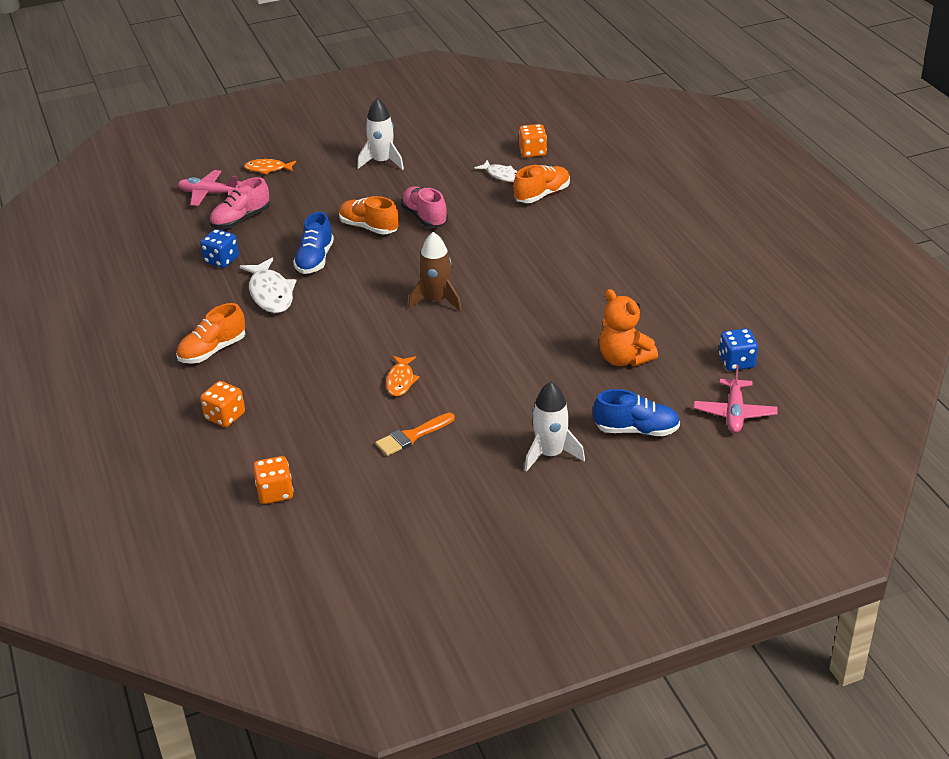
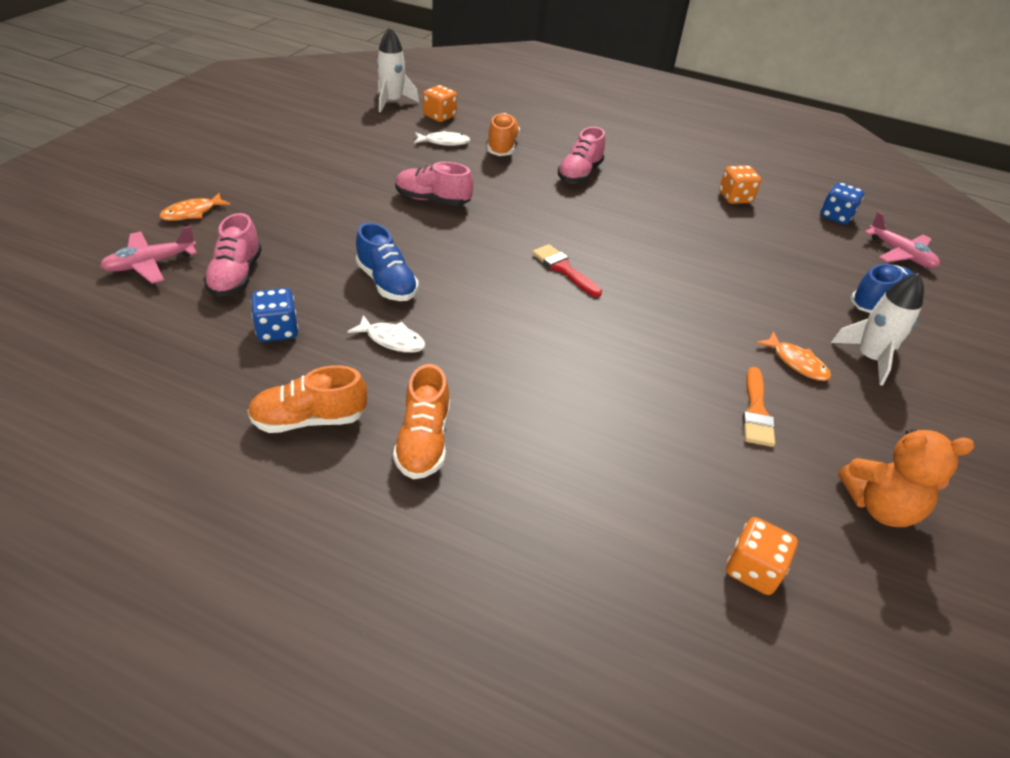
camera: 50 degrees left, 5 degrees up
(225, 416) = (559, 514): orange dice -> orange dice (735, 198)
(270, 293) = (392, 340): white fish -> white fish, size x0.62
(369, 227) = (394, 229): orange shoe -> orange shoe (309, 419)
(382, 162) = (313, 165): white rocket -> white rocket (392, 102)
(400, 381) = (657, 362): orange fish -> orange fish (796, 363)
(437, 300) = (564, 269): brown rocket -> red brush
(568, 239) = (579, 174): none -> pink shoe
(624, 359) = (773, 249): orange teddy bear -> orange teddy bear (880, 506)

